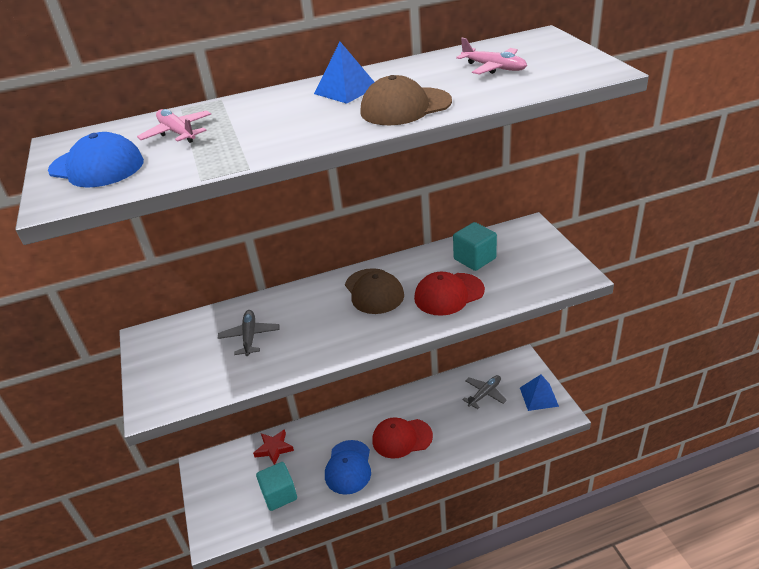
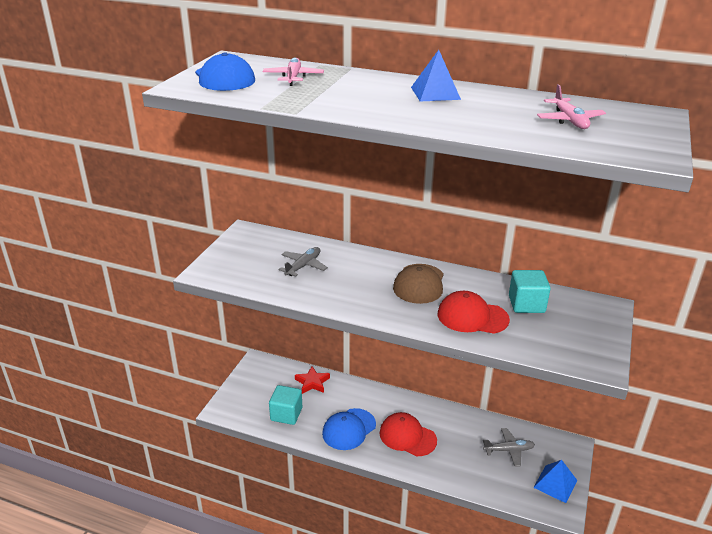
camera: 35 degrees right, 5 degrees down
(405, 107) = (453, 119): brown cap -> none

